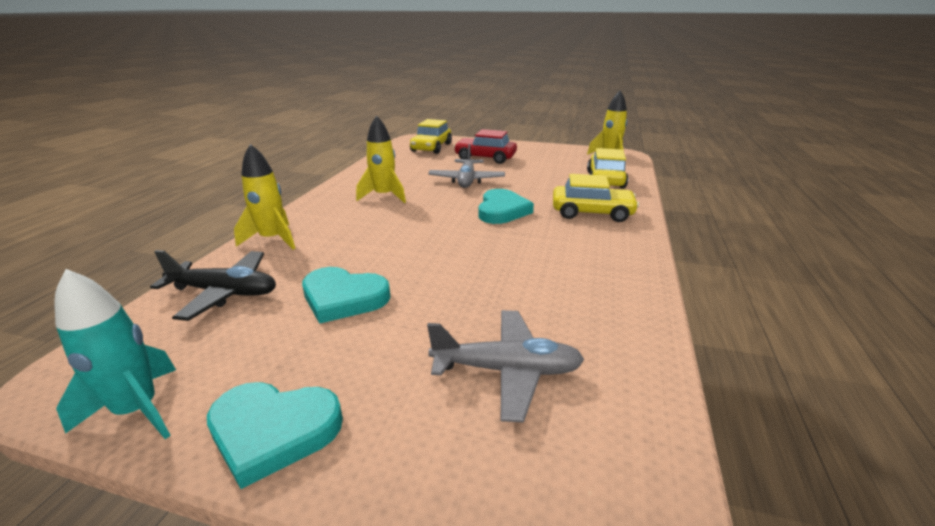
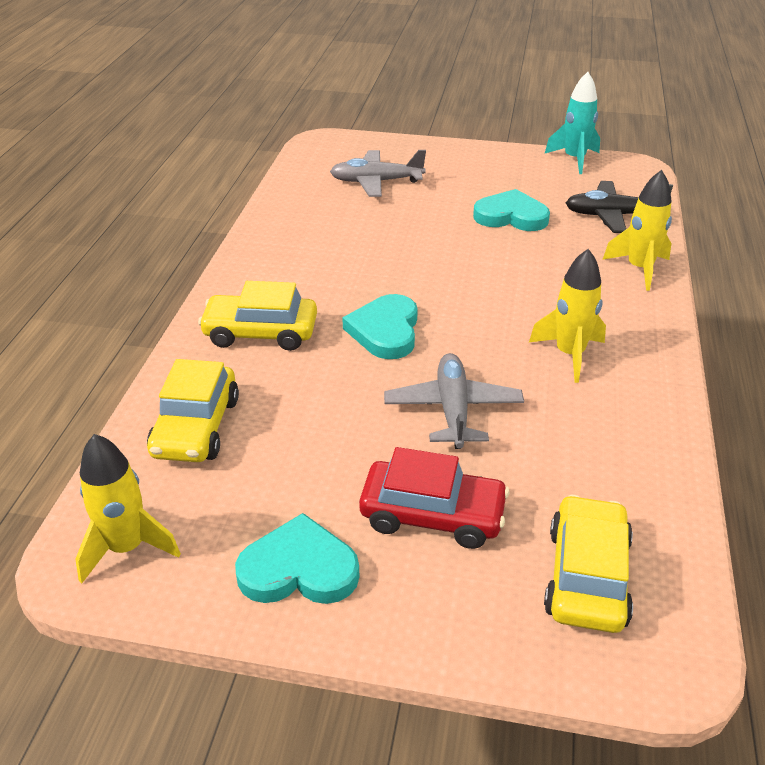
camera: 175 degrees right, 10 degrees up
(273, 431) = (494, 156): turquoise heart -> turquoise heart (299, 569)

